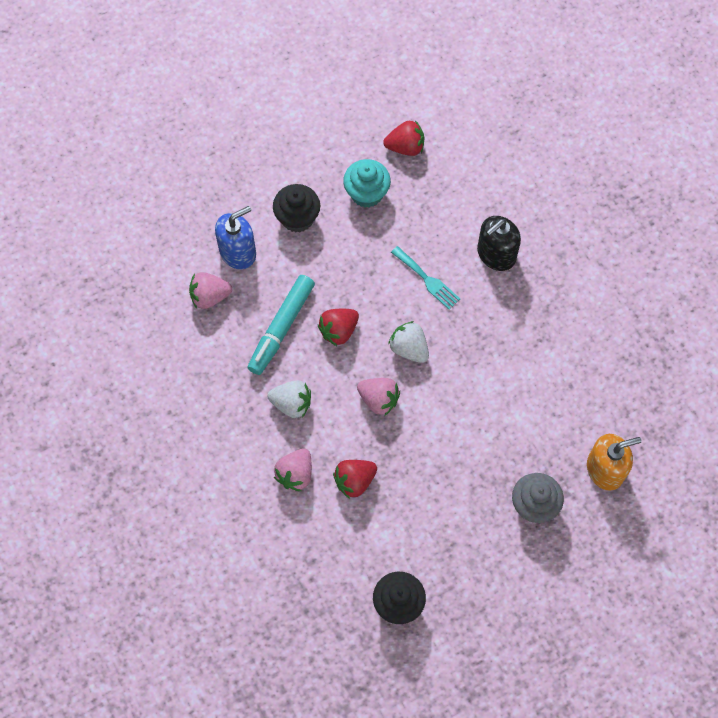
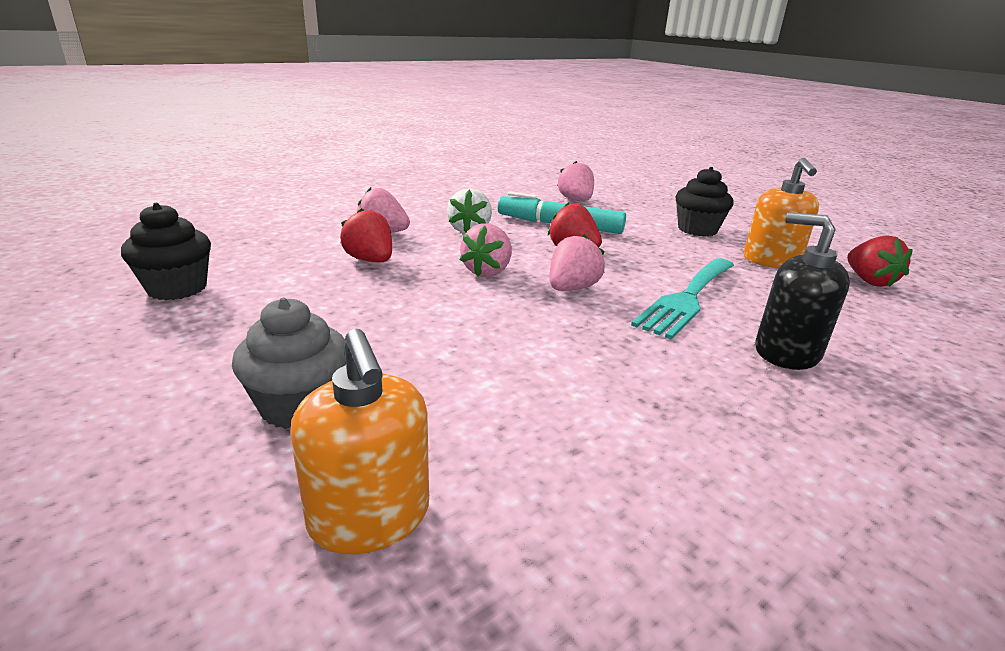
camera: 80 degrees right, 40 degrees down
(238, 252) = (632, 208): blue soap dispenser -> none
(366, 193) = (771, 260): turquoise cupcake -> orange soap dispenser
(409, 348) = (572, 288): white strawberry -> pink strawberry
(427, 280) = (687, 298): turquoise fork -> turquoise fork, size x1.57

